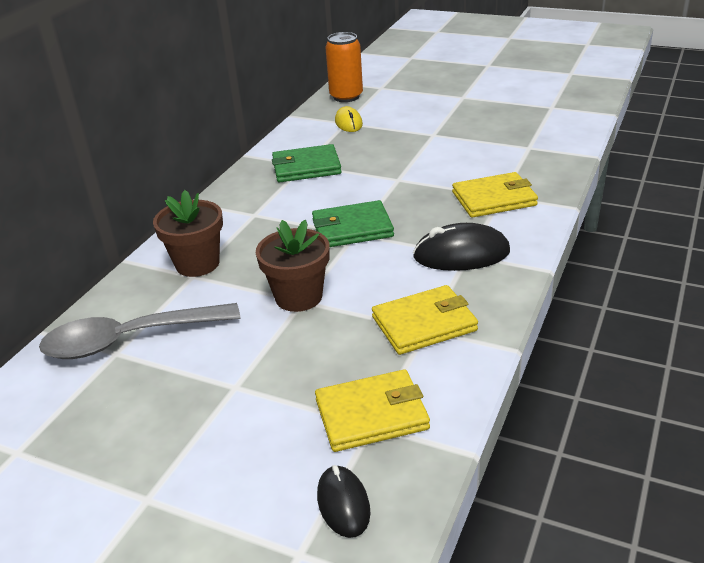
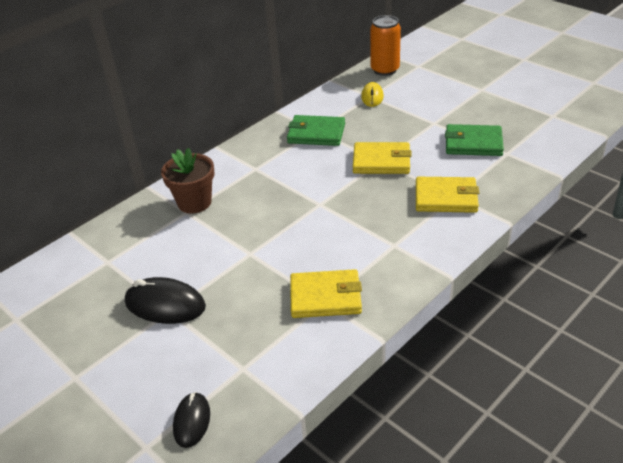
camera: 20 degrees right, 5 degrees up
(129, 339) = (120, 253): grey spoon -> none
(298, 297) = (249, 249): brown flower pot -> none
(352, 228) = (319, 199): green wallet -> green wallet (473, 143)
(372, 414) = (247, 360): yellow wallet -> yellow wallet (381, 161)
(461, 254) = (389, 243): black mouse -> black mouse (165, 305)

